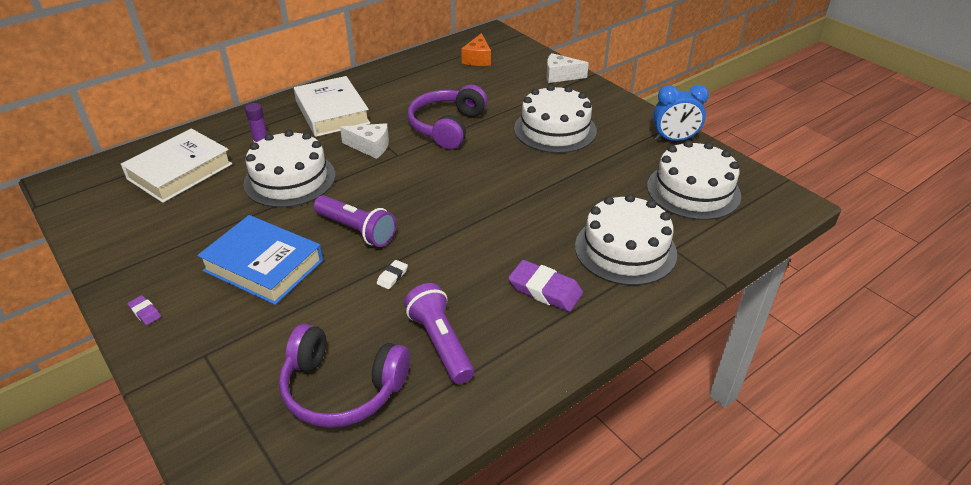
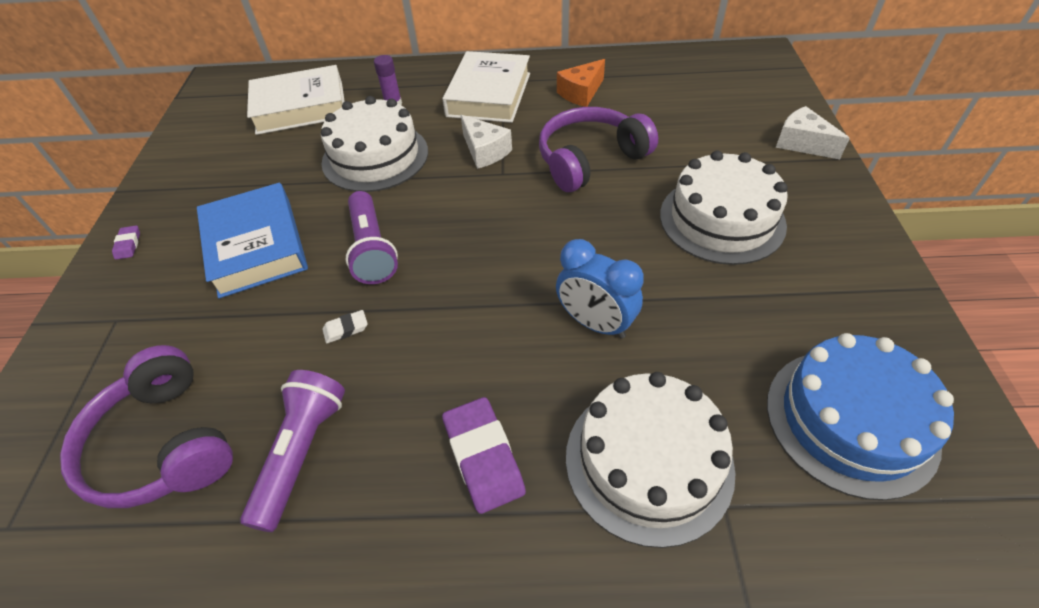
camera: 40 degrees right, 10 degrees up
(478, 59) = (711, 83): orange cheese -> orange cheese (581, 93)
(674, 139) = (895, 314): blue clock -> blue clock (595, 323)
(693, 190) = (850, 420): white cake -> blue cake

